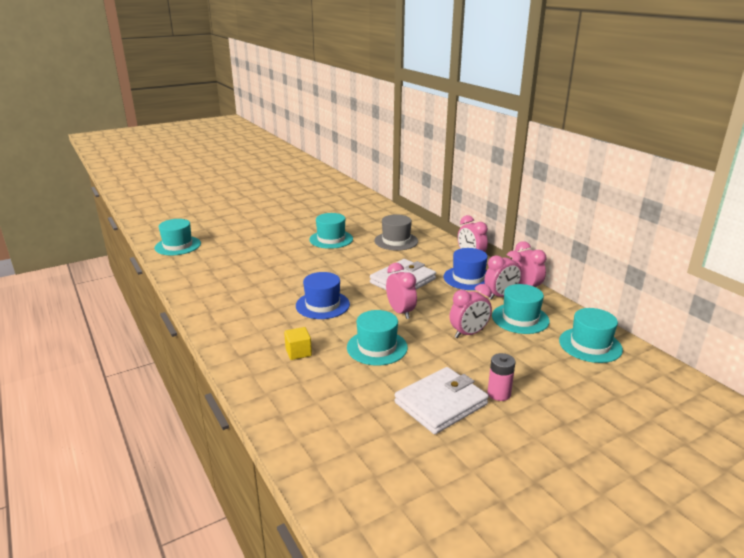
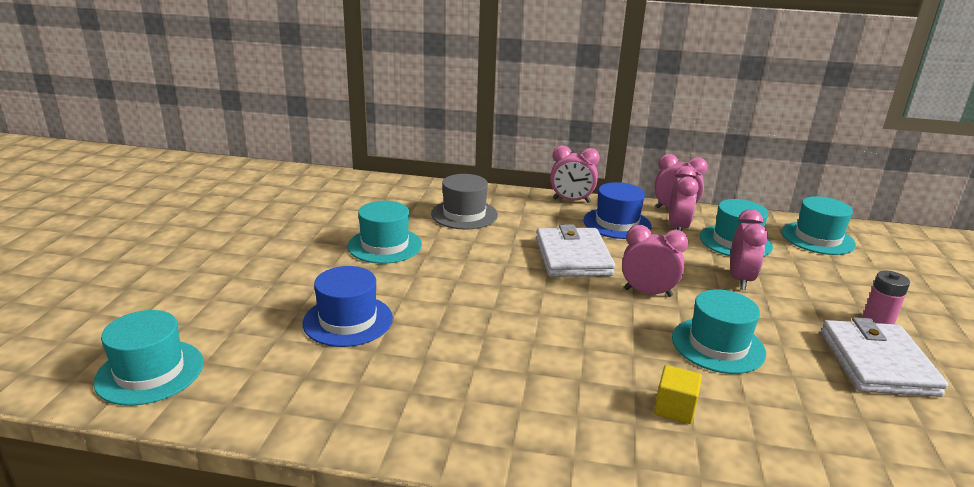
camera: 50 degrees left, 0 degrees up
(322, 305) = (564, 333): blue hat -> blue hat (348, 320)

